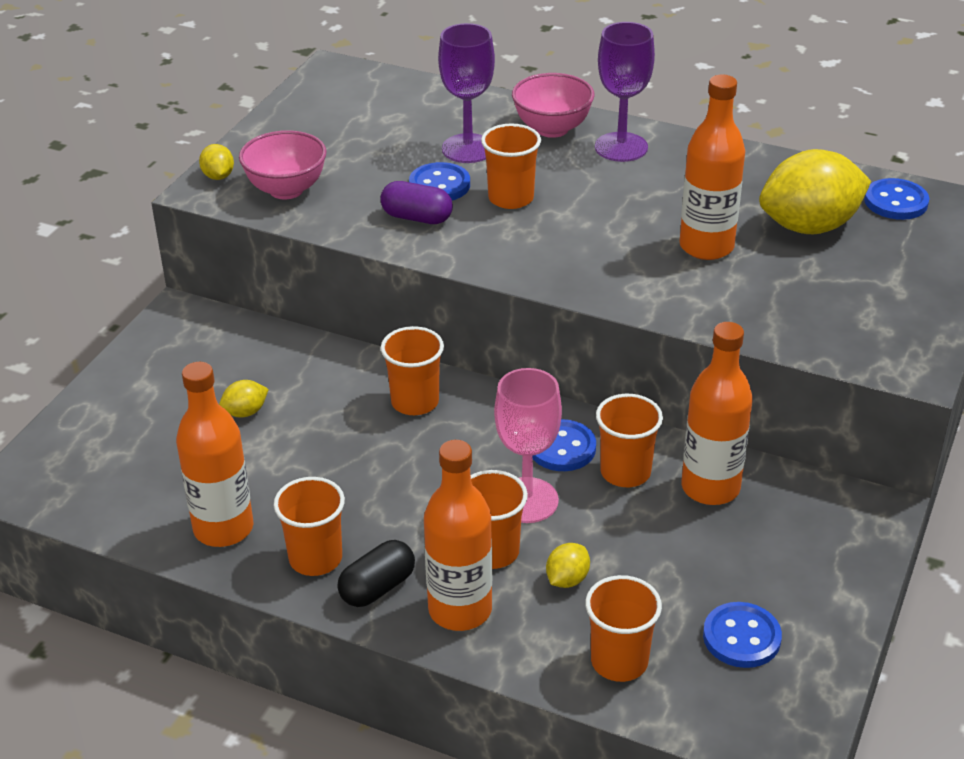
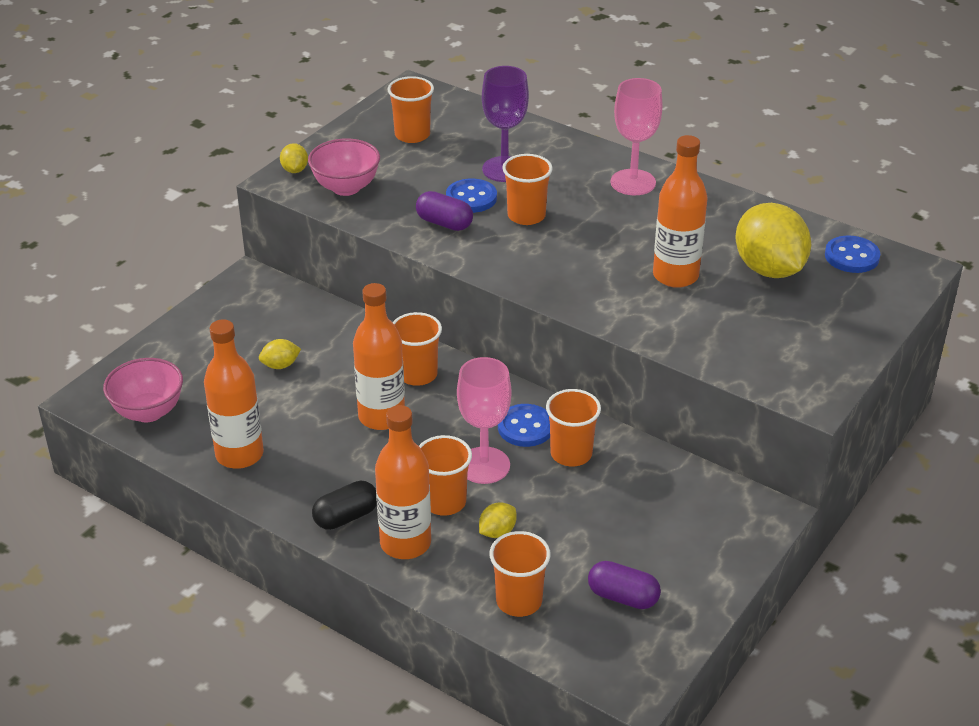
camera: 10 degrees right, 0 degrees up
(315, 558) = (304, 487): orange cup -> orange cup (412, 135)
(552, 129) = (580, 160): pink bowl -> pink bowl (148, 412)
(621, 147) = (633, 182): purple goblet -> pink goblet
(710, 488) = (637, 476): orange bottle -> orange bottle (381, 417)
(741, 637) = (623, 597): blue button -> purple capsule
(809, 227) = (769, 269): yellow lemon -> yellow lemon turned 75 degrees clockwise

